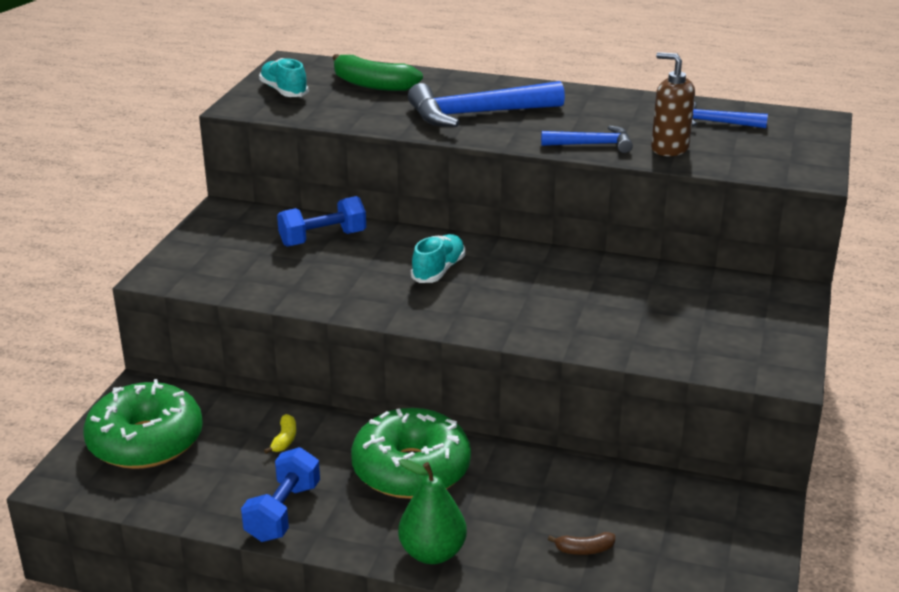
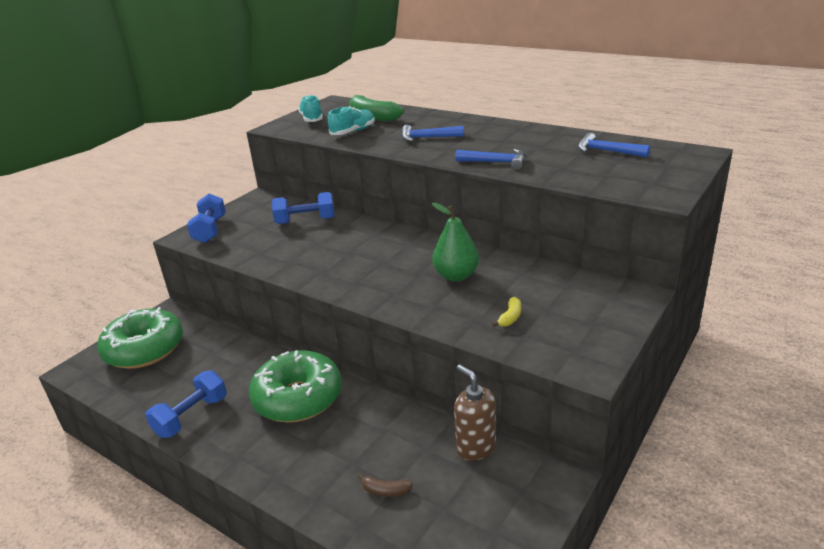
camera: 20 degrees right, 0 degrees up
(190, 263) = (210, 230): none -> blue dumbbell
(284, 439) = (229, 361): yellow banana -> yellow banana (510, 317)
(432, 553) = (270, 470): green pear -> green pear (456, 276)
(438, 270) = (366, 250): turquoise shoe -> turquoise shoe (353, 132)
(477, 114) = (427, 138): blue hammer -> blue hammer, size x0.55
(669, 149) = (555, 168): brown soap dispenser -> brown soap dispenser (475, 447)

